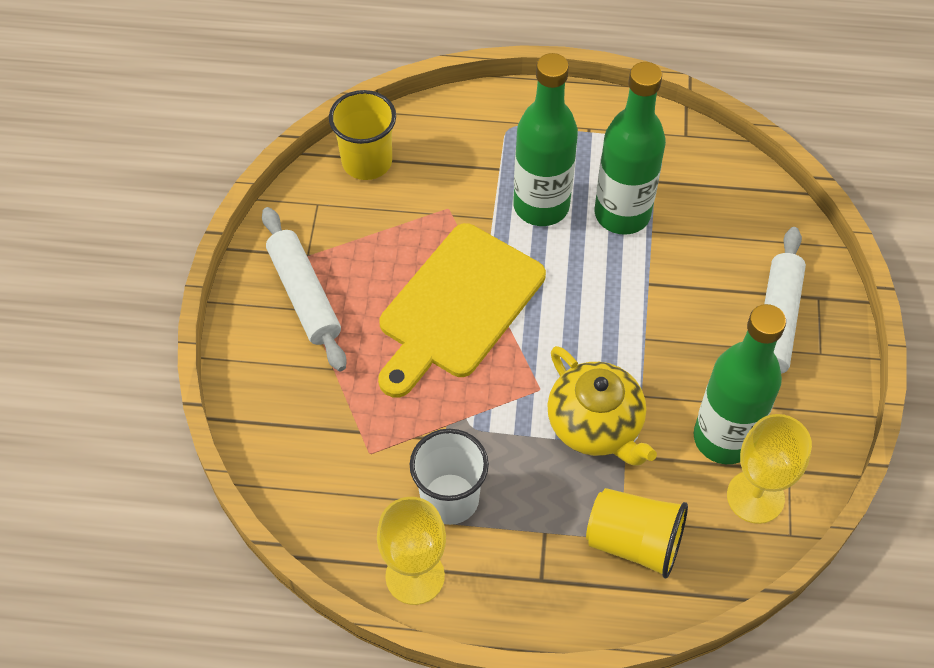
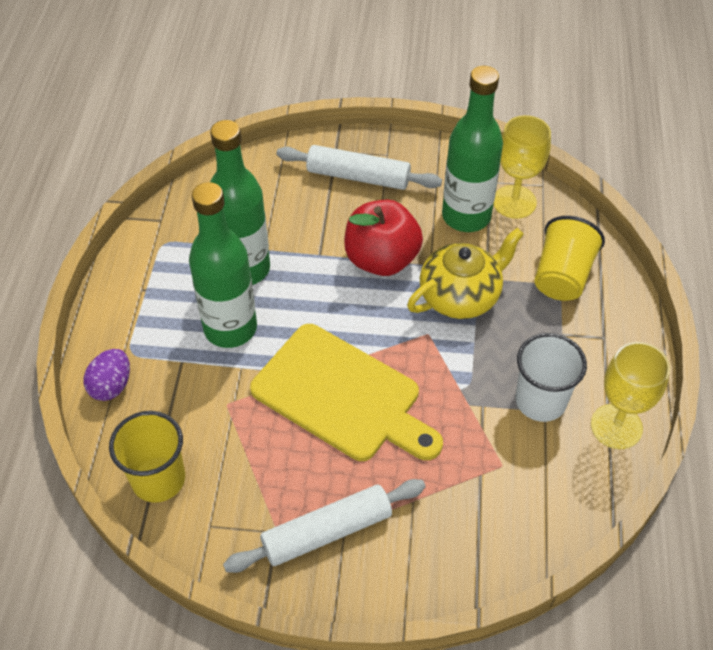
camera: 90 degrees left, 5 degrees down
(469, 116) = (111, 386): none -> purple egg
(646, 345) = (381, 259): none -> red apple

